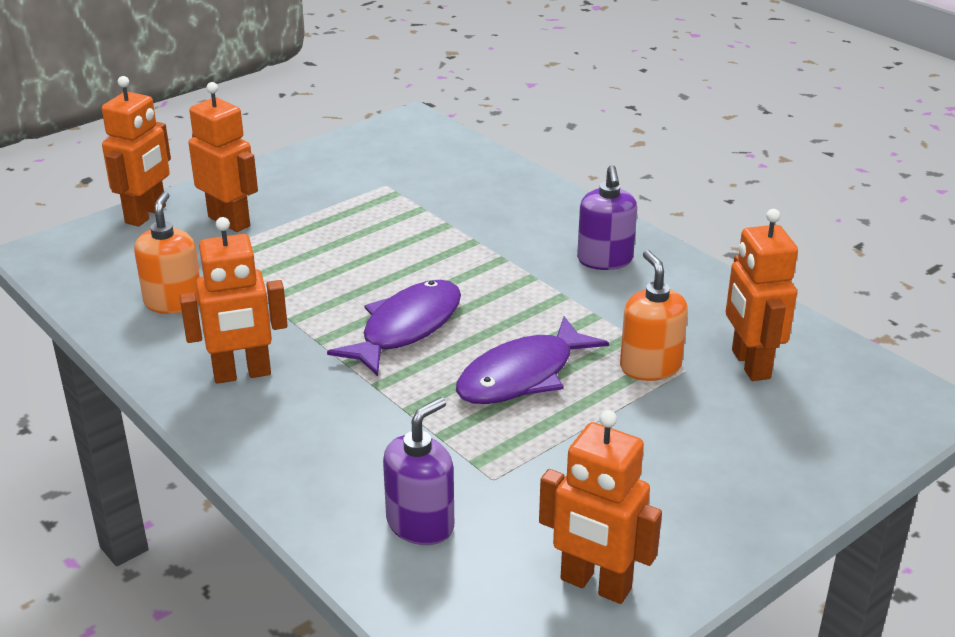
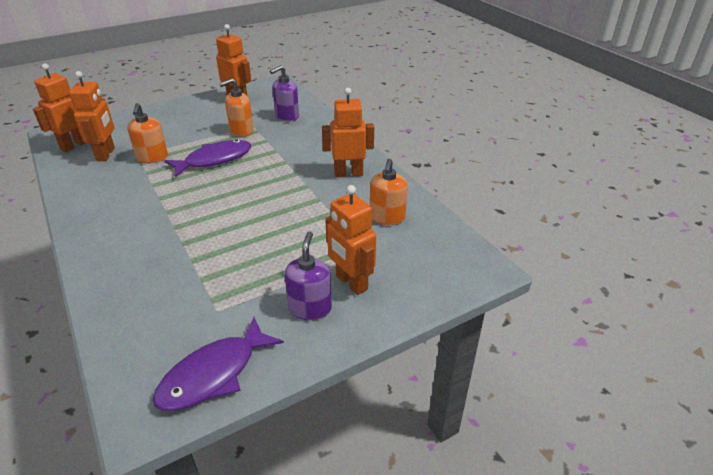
camera: 170 degrees left, 5 degrees up
(146, 215) = (417, 298): orange robot -> orange robot (74, 145)
(406, 328) = (258, 188): purple fish -> purple fish (214, 374)
(512, 459) = (241, 131): none -> orange soap dispenser
(605, 260) = (115, 218): purple soap dispenser -> purple soap dispenser (310, 308)

